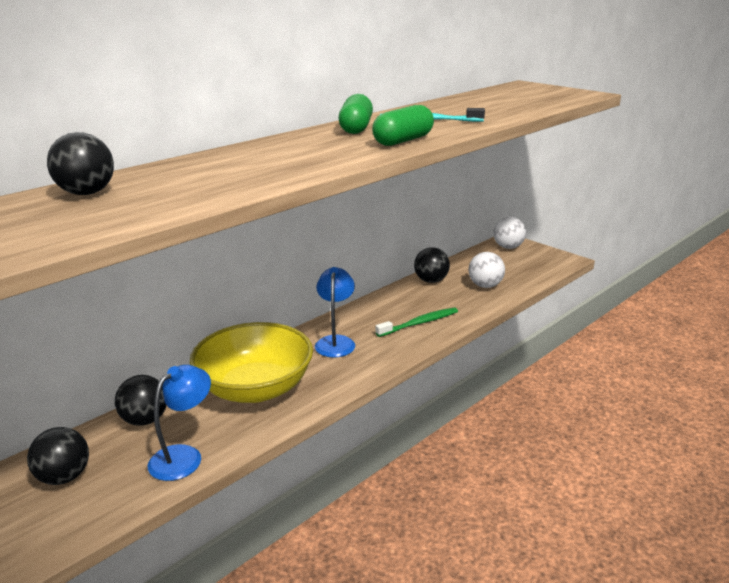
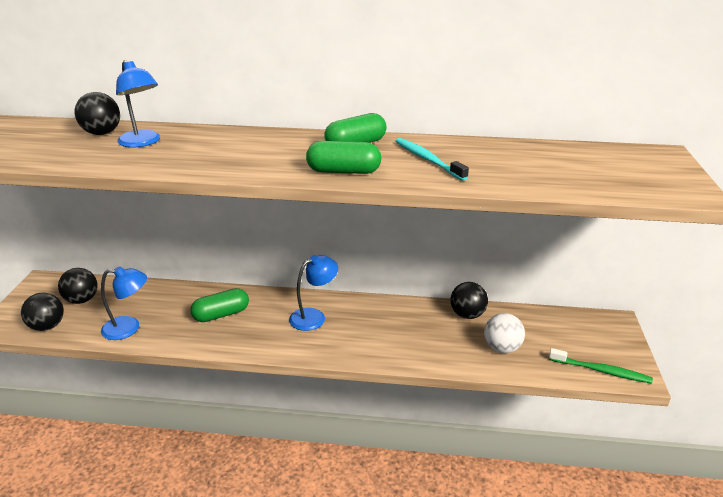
camera: 50 degrees right, 5 degrees up
(145, 420) = (152, 294): black ball -> black ball (47, 326)
(166, 183) = (142, 142): none -> blue lamp
(255, 388) = (221, 314): yellow bowl -> green capsule
(419, 323) = (388, 342): green toothbrush -> green toothbrush (601, 371)
(508, 247) = (601, 327): white ball -> none

